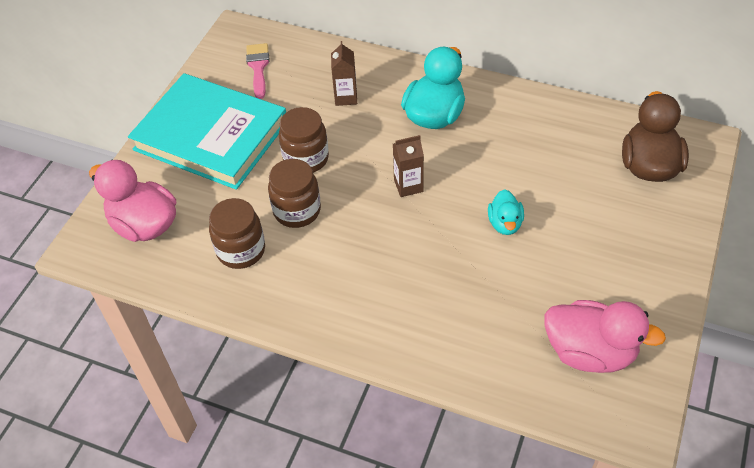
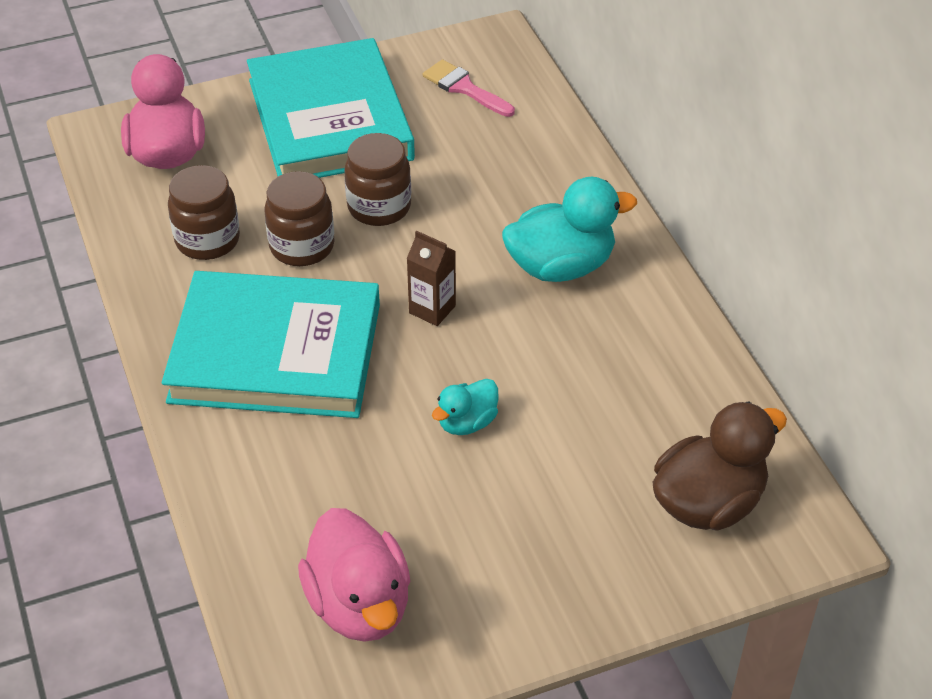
camera: 45 degrees right, 5 degrees down
(258, 67) = (464, 88): pink brush -> pink brush turned 90 degrees counterclockwise
(346, 97) = (502, 180): brown carton -> none
(366, 274) = (275, 352): none -> turquoise book

